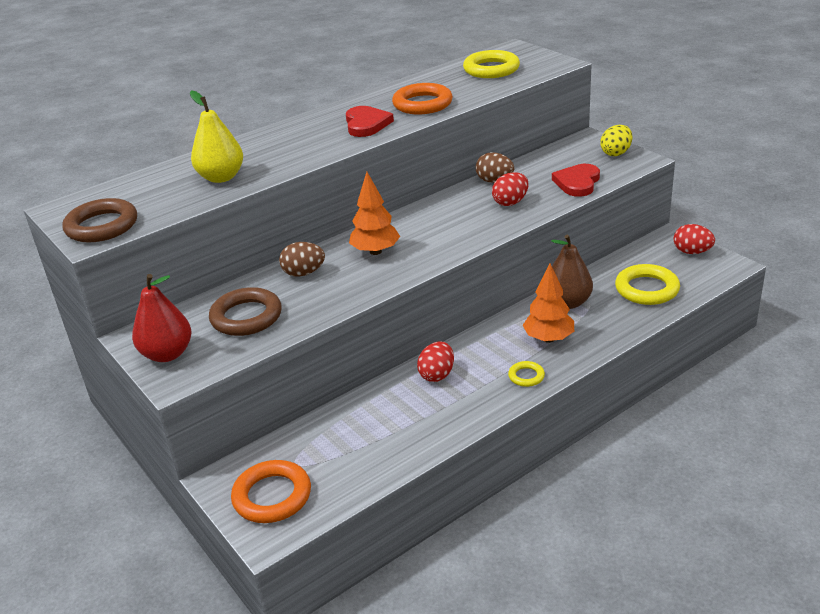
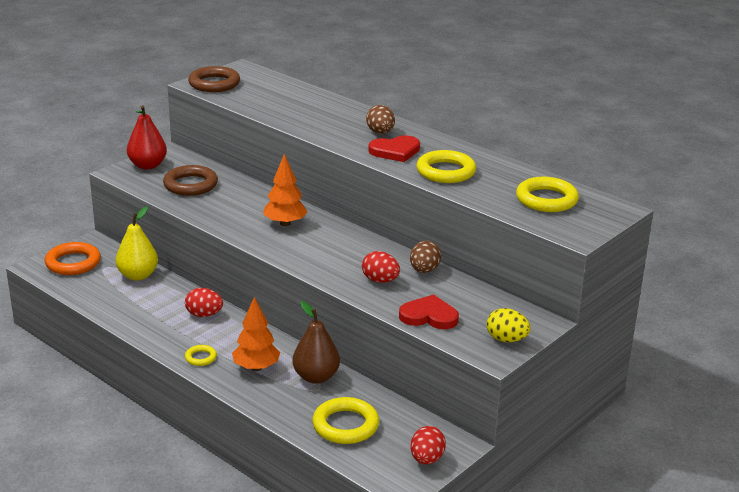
camera: 75 degrees right, 5 degrees down
(221, 177) = (288, 109): yellow pear -> yellow pear (138, 275)
(304, 273) = (251, 198): brown egg -> brown egg (380, 132)
(422, 104) = (446, 171): orange ring -> yellow ring

